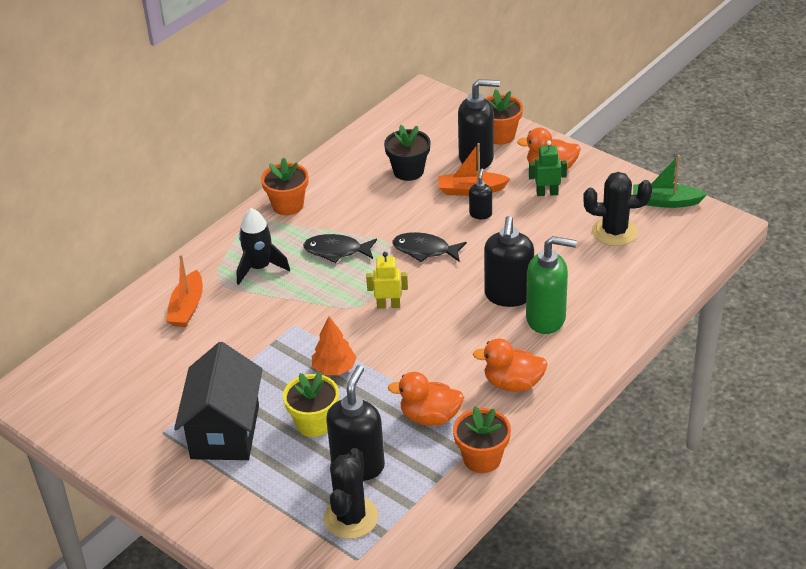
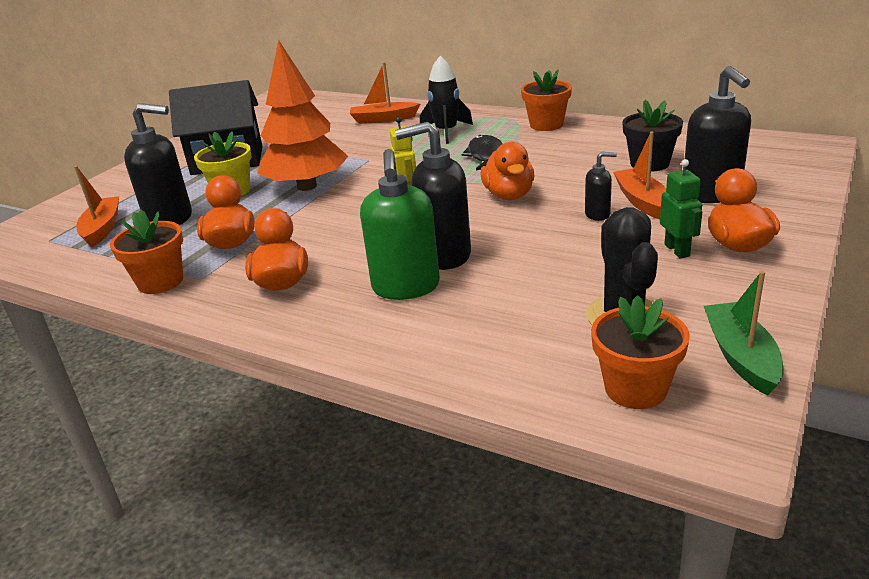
camera: 80 degrees right, 10 degrees down
(334, 368) = (307, 186): orange tree -> orange tree, size x1.92
(351, 518) = (102, 228): black cactus -> orange boat
(425, 250) = (509, 195): black fish -> orange duck
(500, 135) = (779, 200): orange flower pot -> orange flower pot (635, 389)

